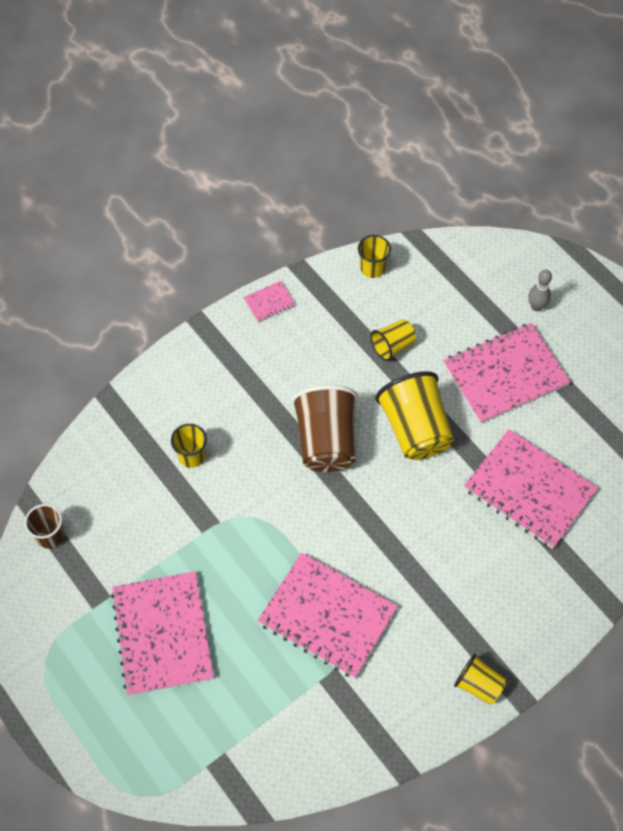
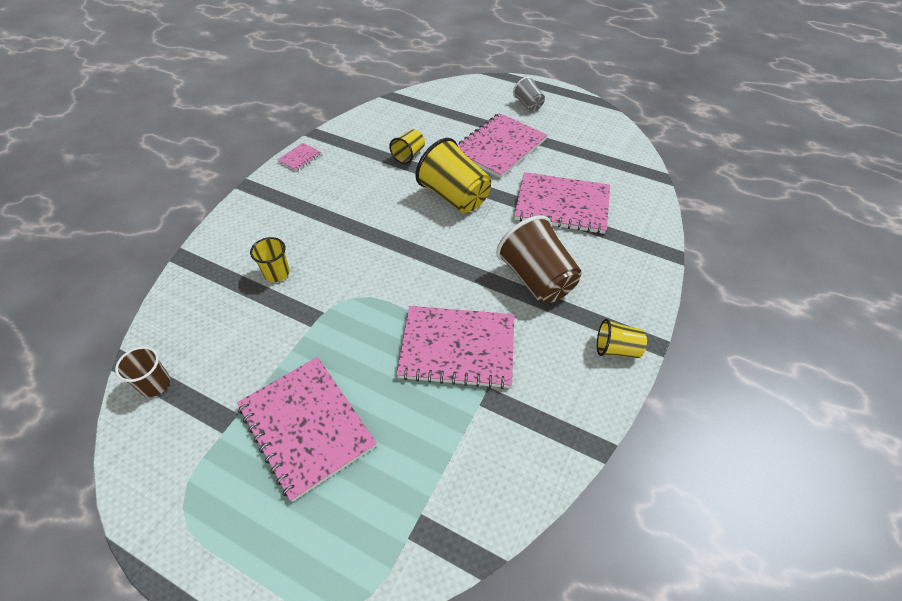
camera: 25 degrees left, 10 degrees down
(326, 441) = (389, 226): brown cup -> brown cup (536, 279)
(372, 268) = (369, 119): yellow cup -> none
(536, 306) = (496, 107): grey bowling pin -> none
(580, 317) = (528, 104): none -> grey cup

